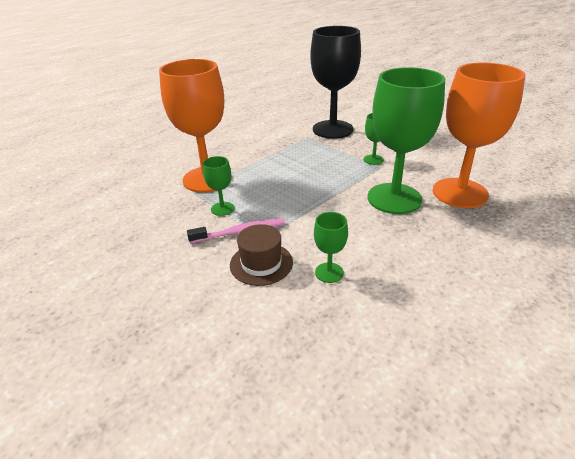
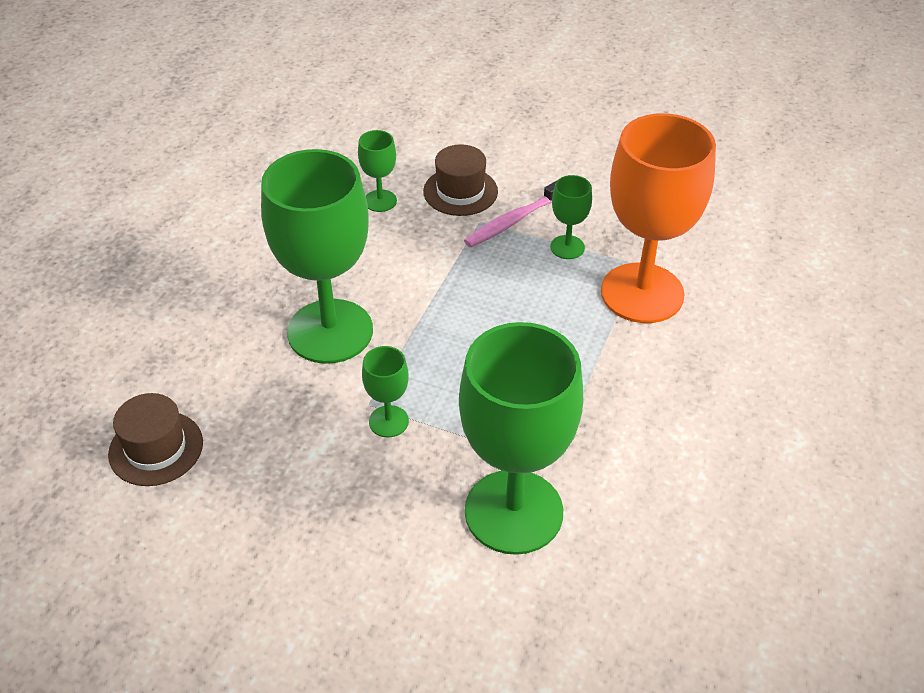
camera: 155 degrees right, 10 degrees up
(332, 129) = (513, 512): black goblet -> green goblet
(460, 193) = (227, 371): orange goblet -> none
(497, 171) = (156, 448): none -> brown hat

